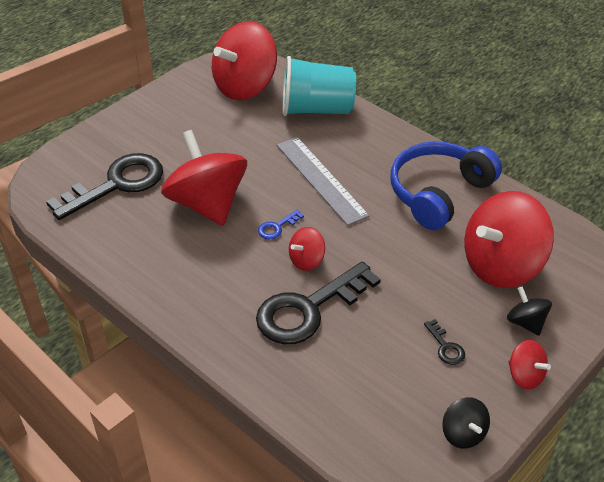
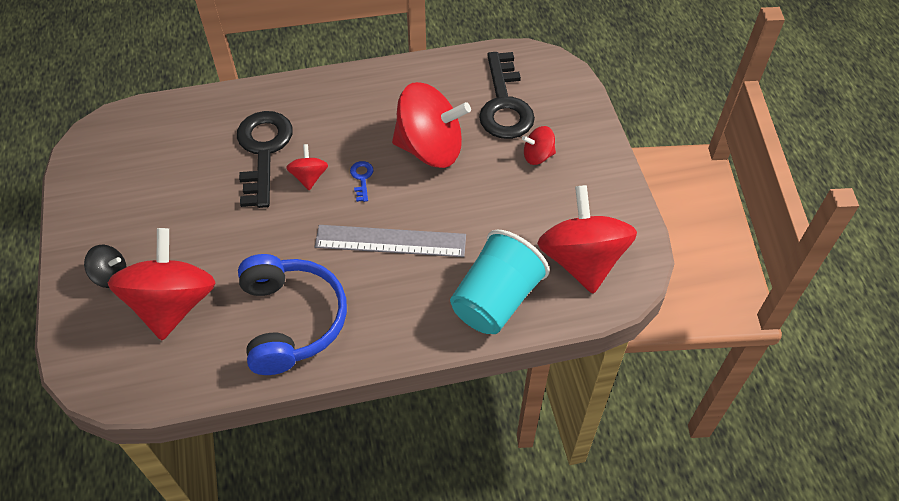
camera: 125 degrees right, 10 degrees up
(445, 347) = (149, 209): black key -> none
(463, 433) = (84, 172): black spinning top -> none
(525, 376) = (77, 238): red spinning top -> red spinning top (538, 156)

